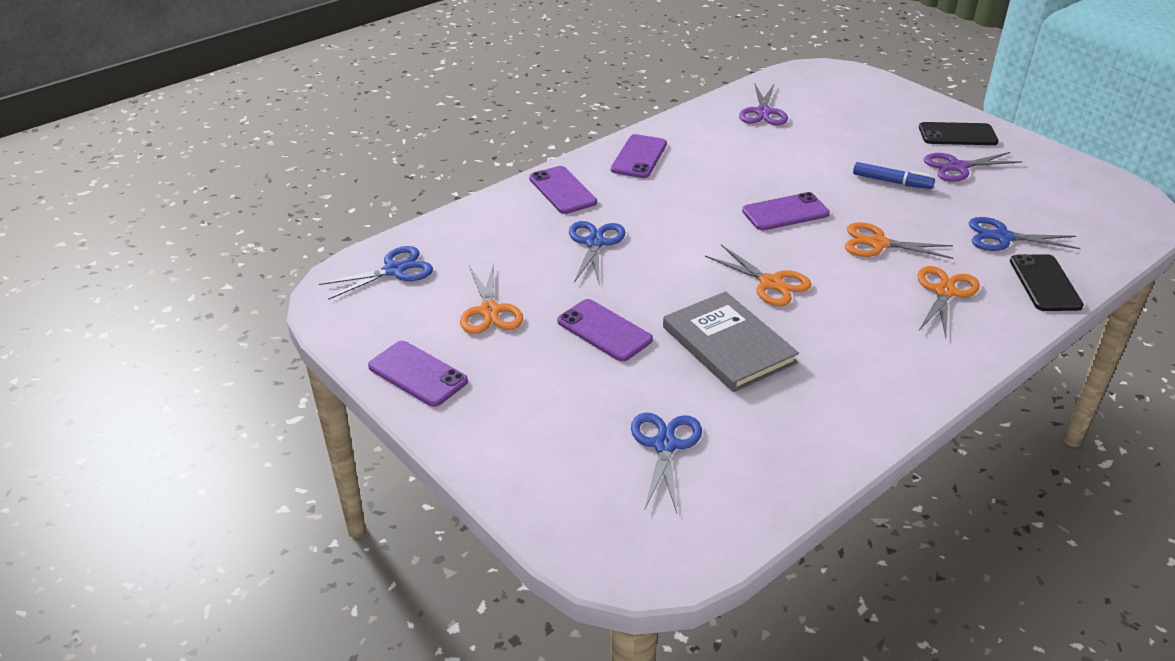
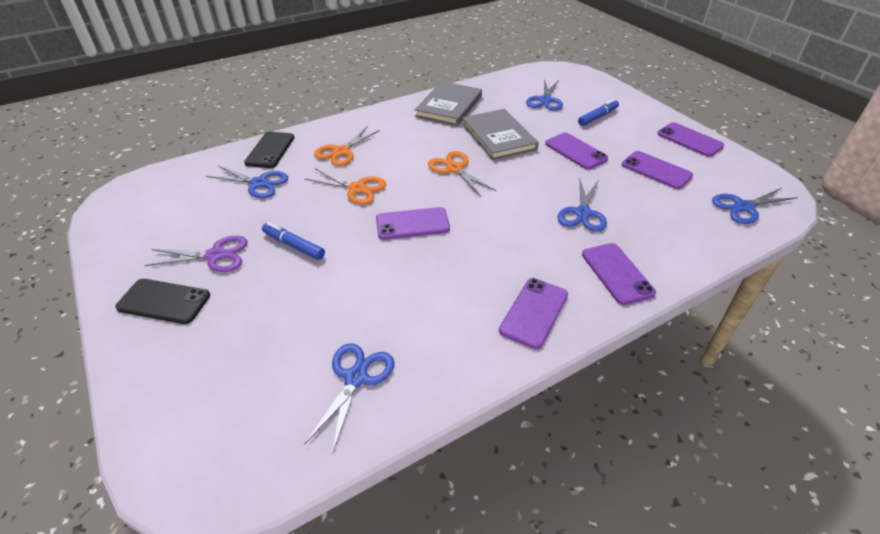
camera: 170 degrees left, 5 degrees up
(489, 311) = (656, 170): orange scissors -> purple phone
(565, 410) = (597, 117): none -> blue marker
(763, 112) = (356, 378): purple scissors -> blue scissors
(840, 406) = (449, 106): none -> grey book

